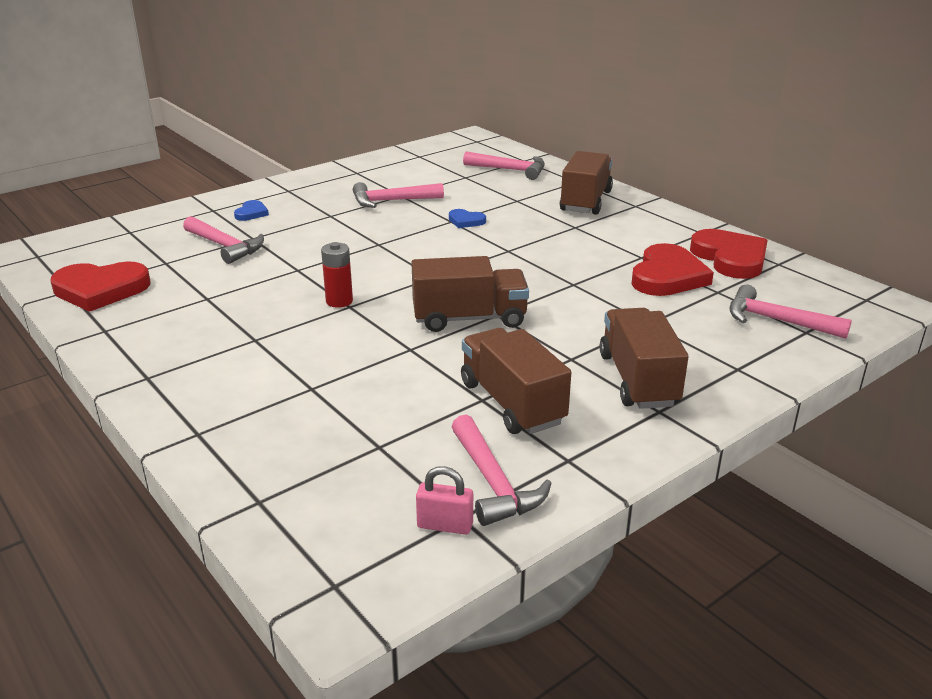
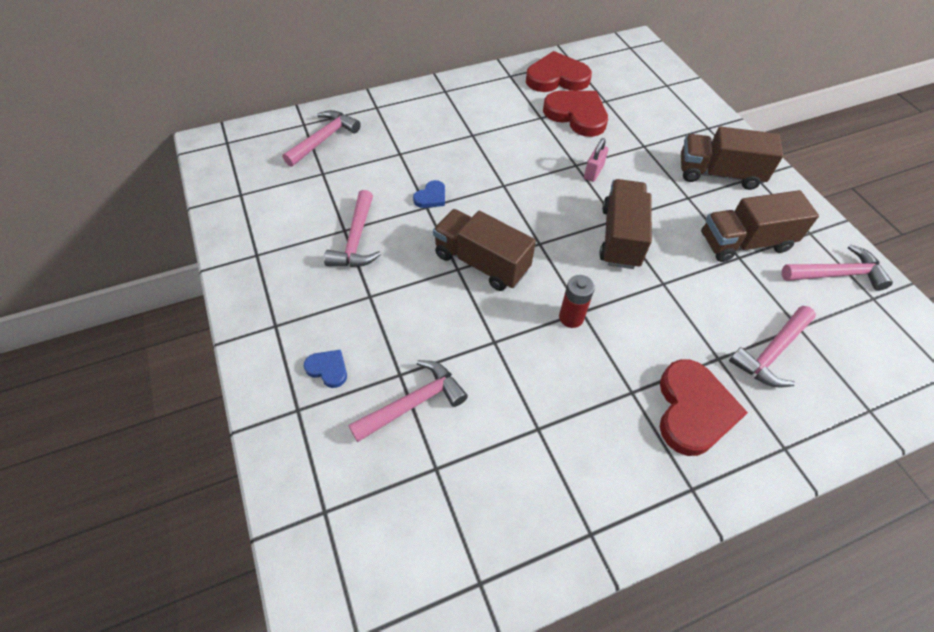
camera: 75 degrees left, 25 degrees up
(100, 290) = (489, 543): red heart -> red heart (693, 410)
(445, 525) = (883, 308): pink padlock -> pink padlock (593, 172)
(585, 201) = (423, 114): brown truck -> brown truck (481, 262)
(777, 321) = (651, 91): pink hammer -> pink hammer (771, 352)

